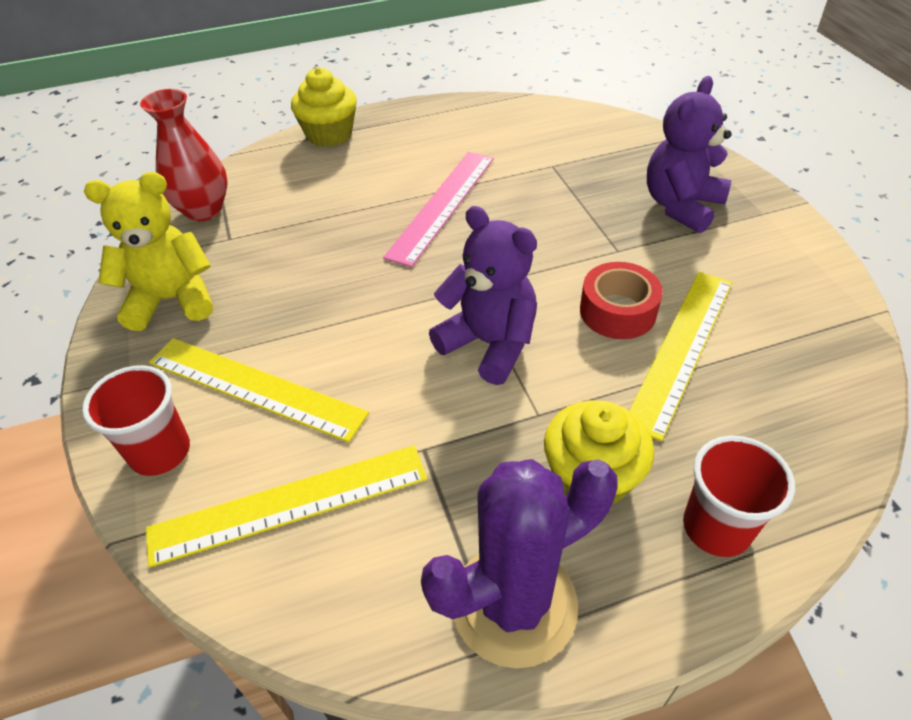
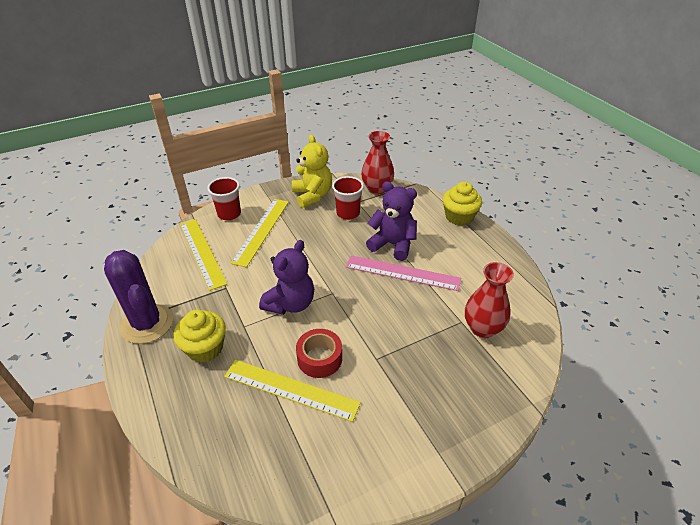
camera: 80 degrees right, 5 degrees down
(566, 150) = (482, 328): none -> red vase
(681, 206) = (433, 397): purple teddy bear -> purple teddy bear (393, 244)
(716, 527) = (171, 398): red cup -> red cup (348, 213)

